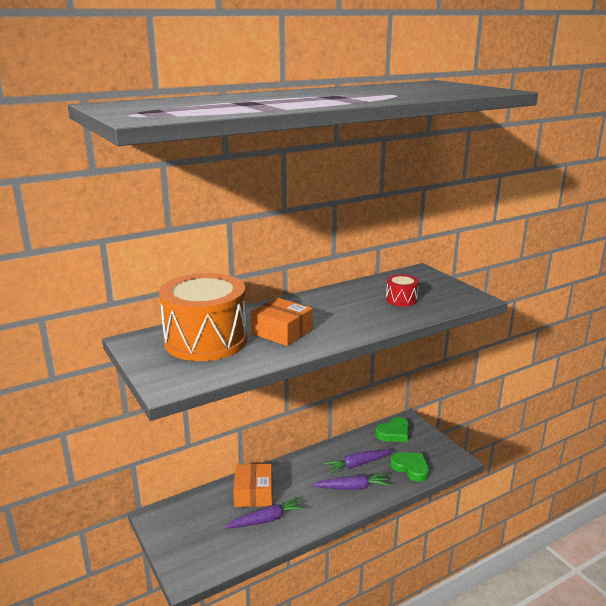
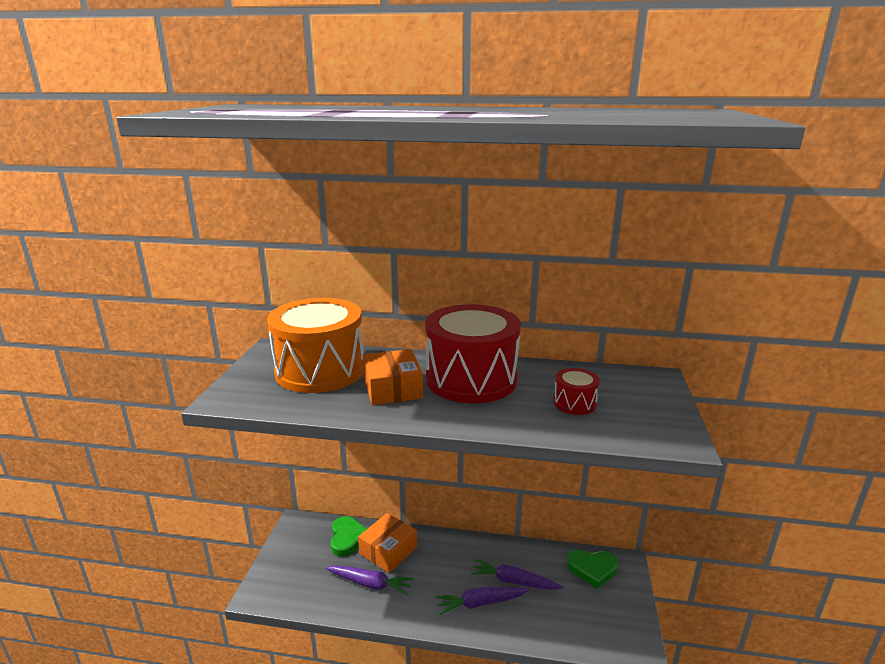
camera: 40 degrees right, 0 degrees up
(322, 308) = (471, 379): none -> red drum
(352, 487) = (480, 603): purple carrot -> purple carrot turned 135 degrees clockwise
(411, 468) = (568, 622): green heart -> green heart (347, 538)

